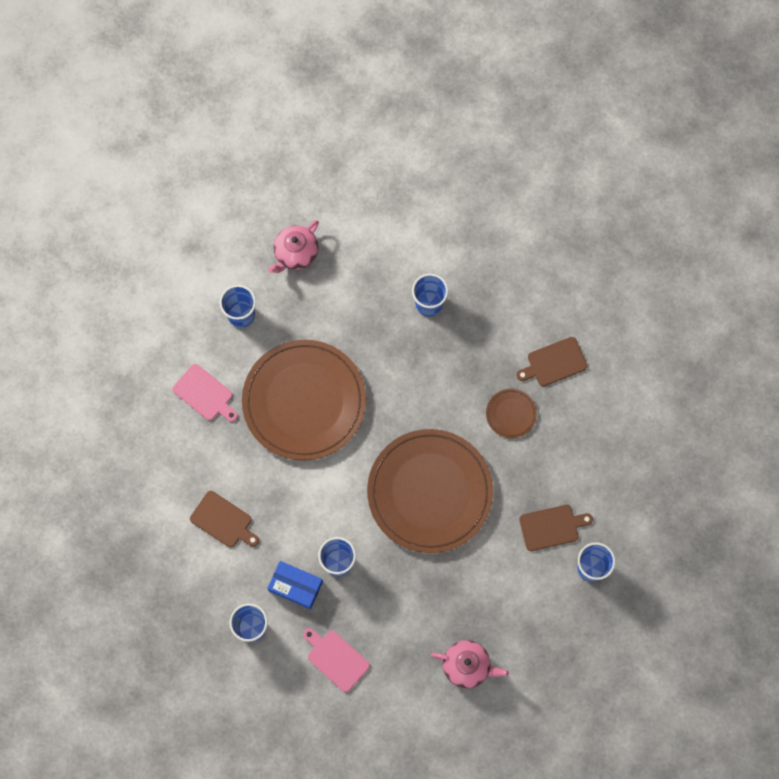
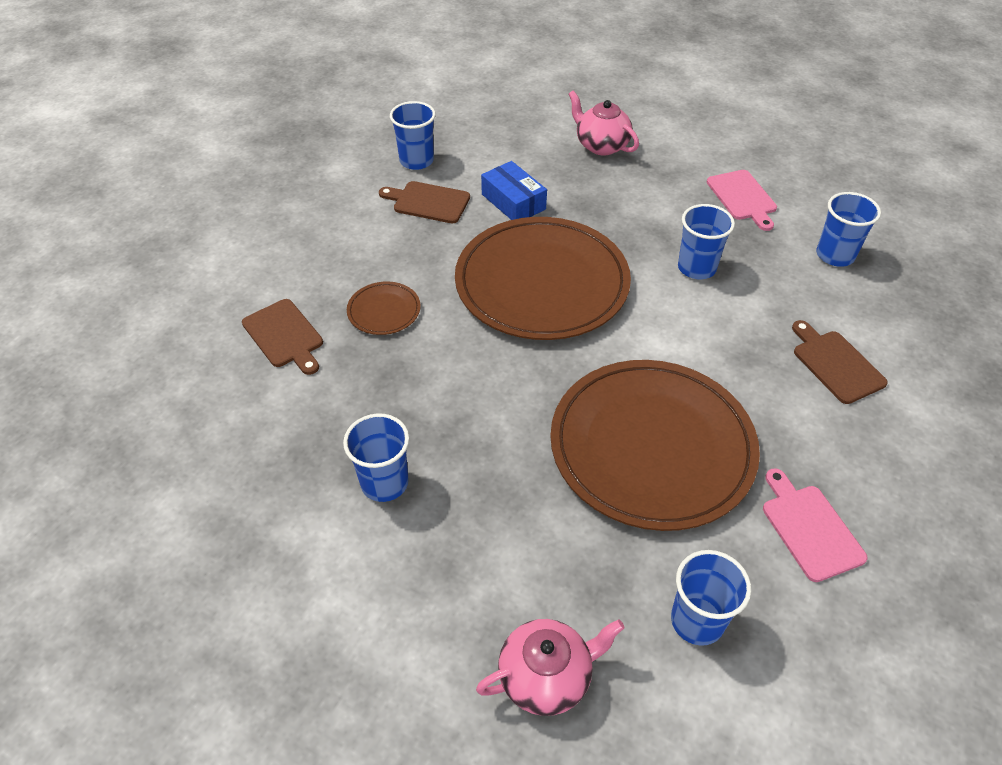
camera: 150 degrees left, 25 degrees down
(295, 586) = (762, 268): blue box -> blue box (513, 202)
(554, 363) = (284, 336): brown cutting board -> brown cutting board turned 45 degrees clockwise

